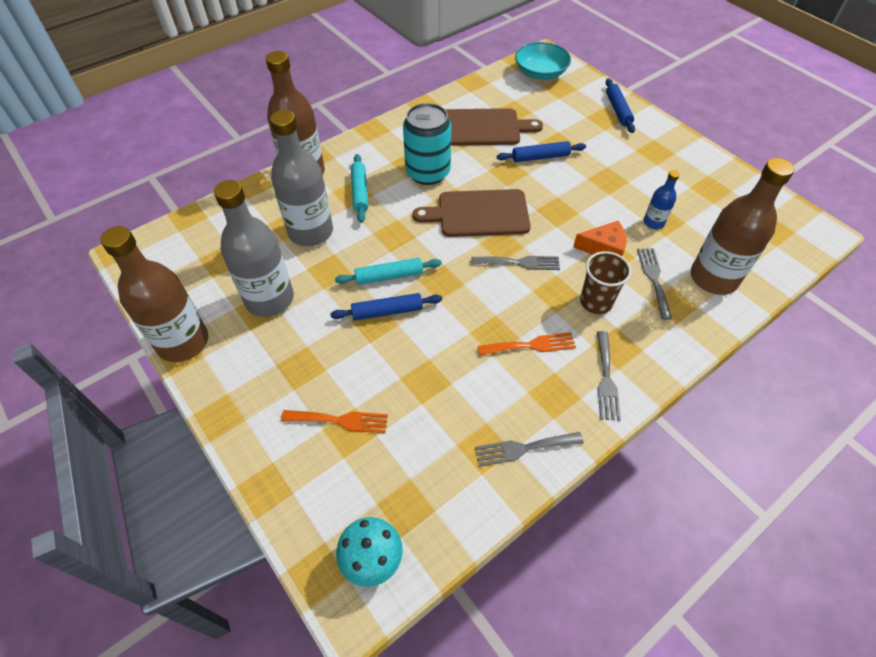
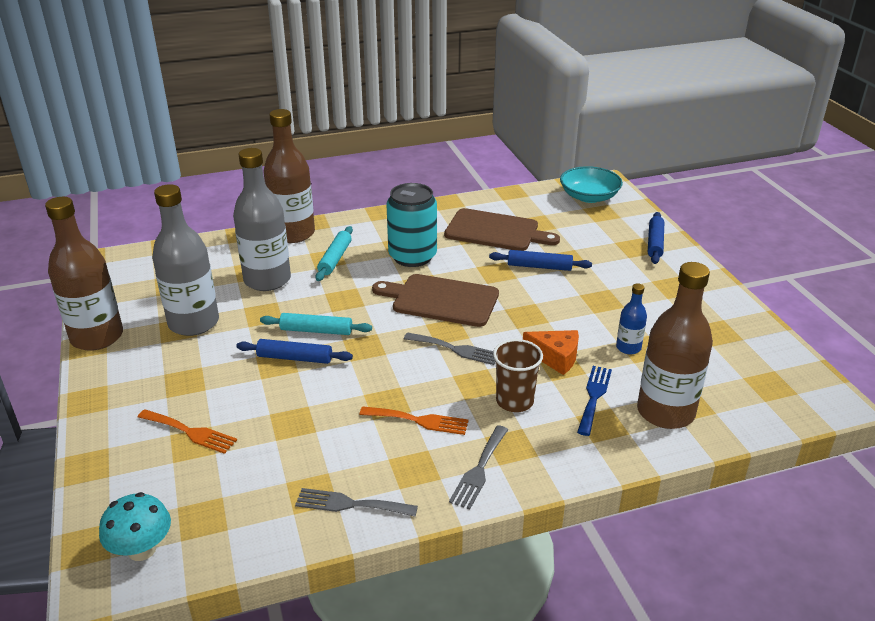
camera: 20 degrees right, 20 degrees down
(654, 279) = (594, 397): grey fork -> blue fork

